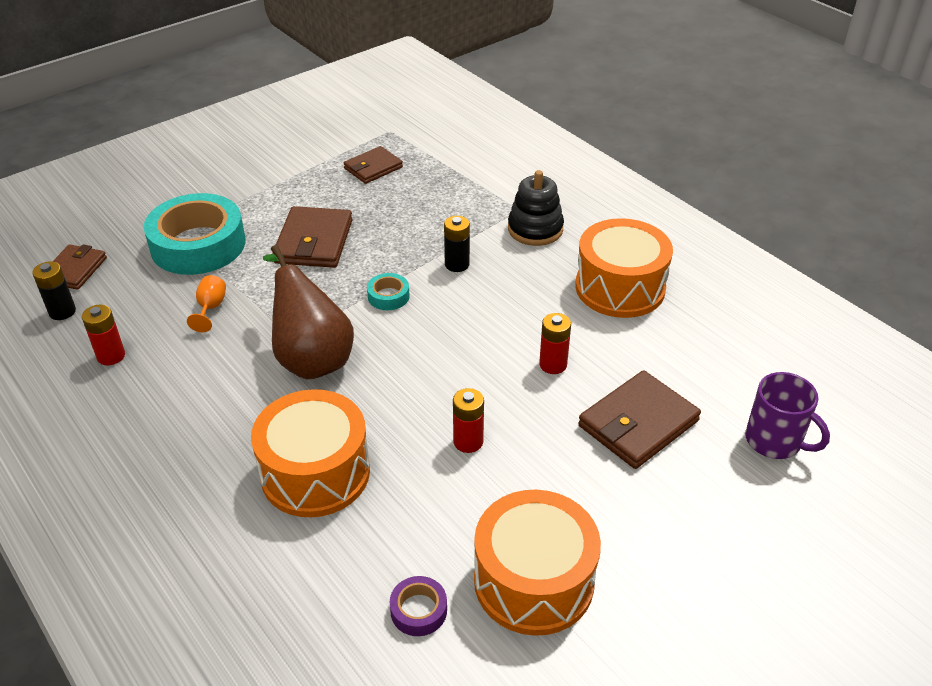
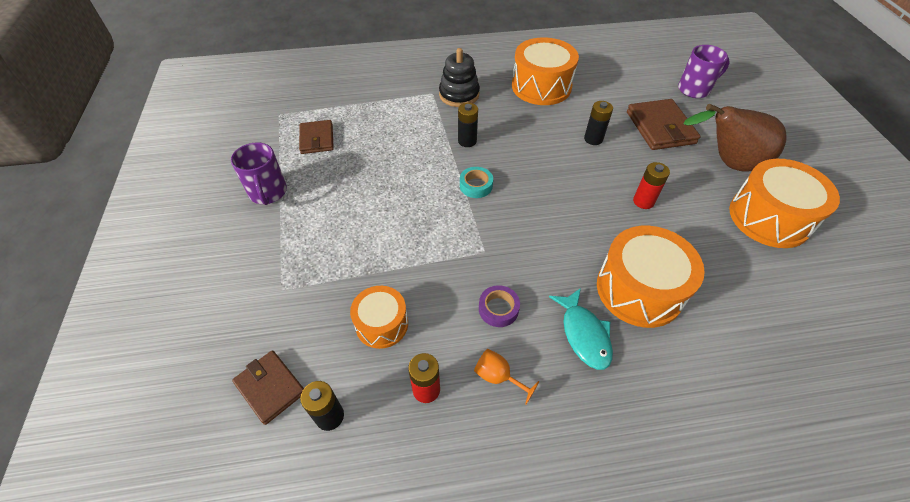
camera: 60 degrees left, 10 degrees up
(167, 303) = (382, 324): none -> orange drum
(198, 245) = (317, 277): turquoise tape -> none
(210, 308) = (412, 294): orange goblet -> orange goblet (498, 377)
(227, 443) = (584, 334): none -> turquoise fish
(279, 174) = (268, 193): none -> purple mug
(311, 358) = (516, 251): brown pear -> brown pear (727, 163)
(314, 241) = (378, 202): brown wallet -> none
(418, 610) = (780, 278): purple tape -> purple tape (498, 309)
(553, 365) = (593, 139): red battery -> black battery

